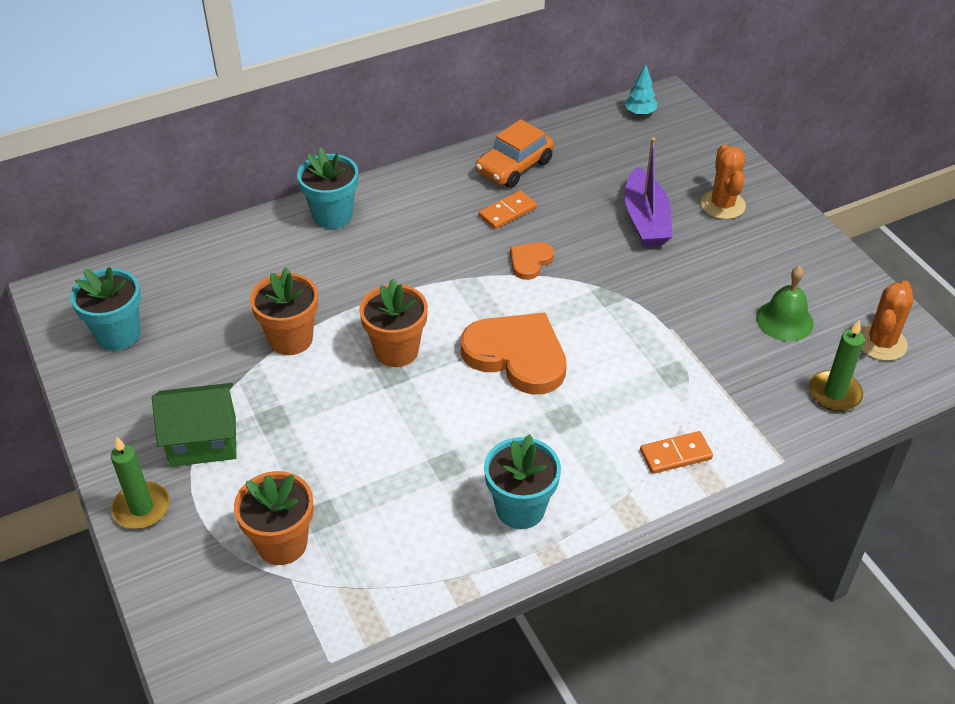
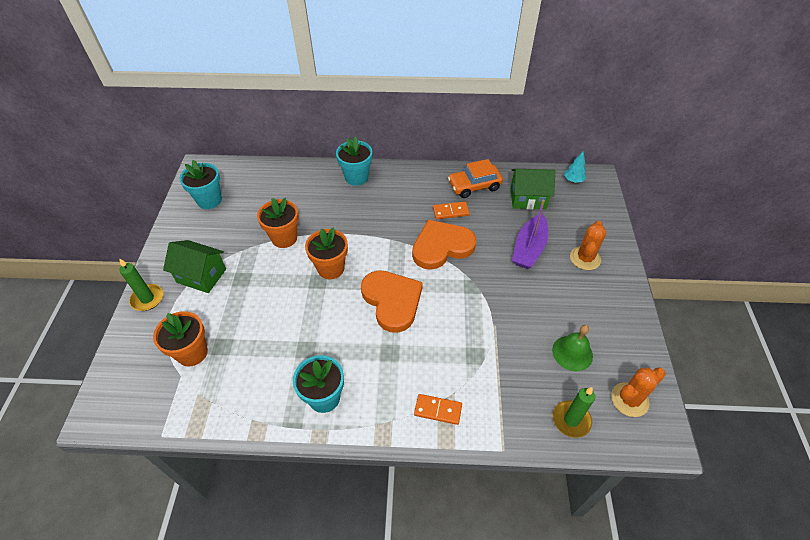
camera: 30 degrees right, 5 degrees up
(530, 261) = (441, 246): orange heart -> orange heart, size x2.02
(598, 157) = (528, 198): none -> green house

